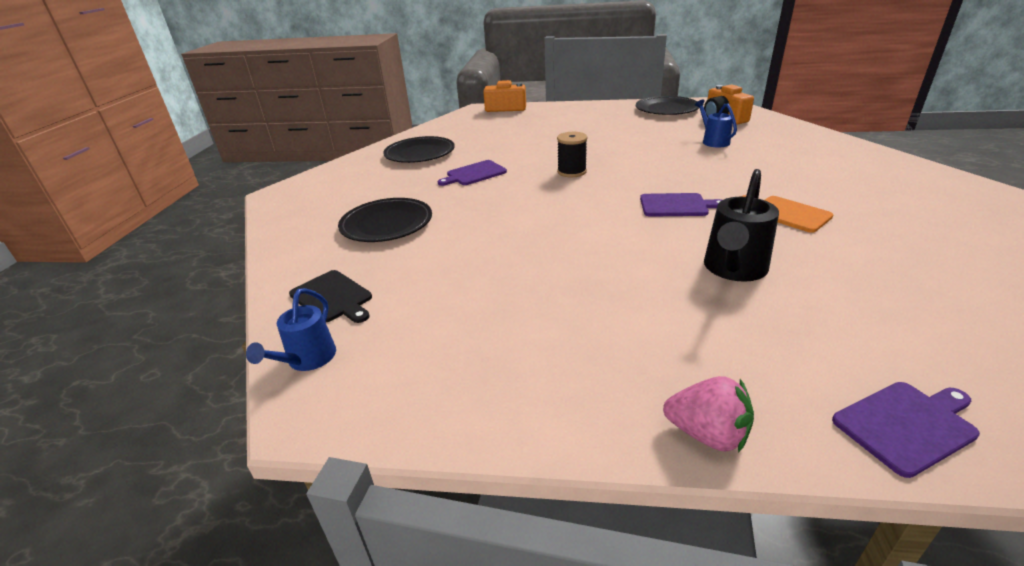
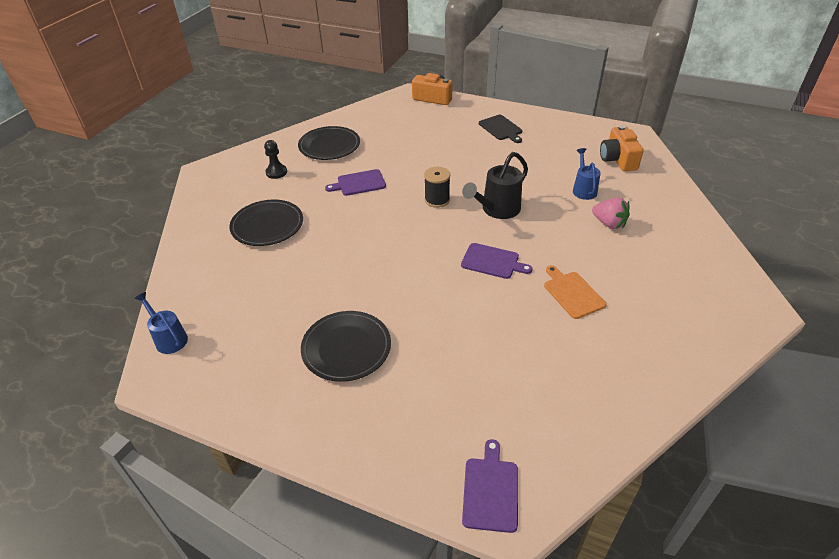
camera: 15 degrees right, 10 degrees up
(307, 360) = (169, 338): blue watering can -> blue watering can turned 105 degrees clockwise
(332, 297) = (203, 289): black cutting board -> black cutting board (501, 128)
(370, 181) = (276, 172): none -> black pawn
(666, 109) = (576, 133): black plate -> black plate (346, 348)
(707, 434) = (368, 459): pink strawberry -> pink strawberry (609, 224)
(733, 270) = (484, 339): black watering can -> black watering can (496, 210)
(907, 425) = (490, 490): purple cutting board -> purple cutting board turned 75 degrees counterclockwise

